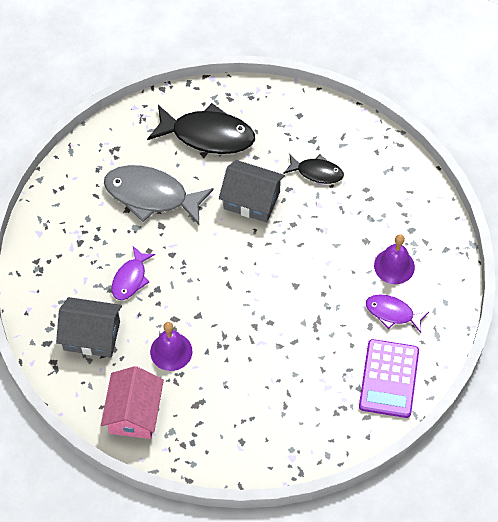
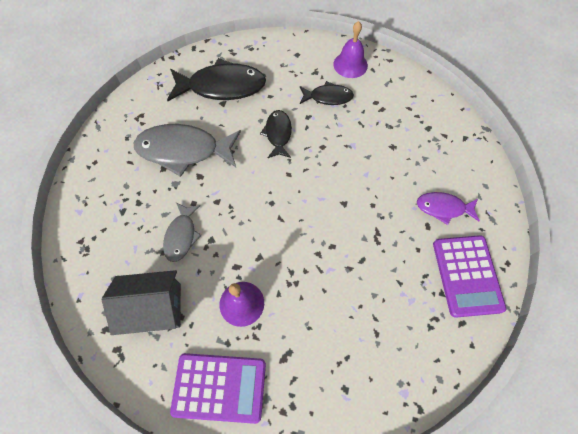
camera: 15 degrees left, 5 degrees up
(130, 279) = (181, 236): purple fish -> grey fish
(134, 413) = (219, 387): pink house -> purple calculator
(251, 200) = (278, 134): grey house -> black fish
(394, 266) = (427, 163): purple bell -> purple bell (350, 64)

